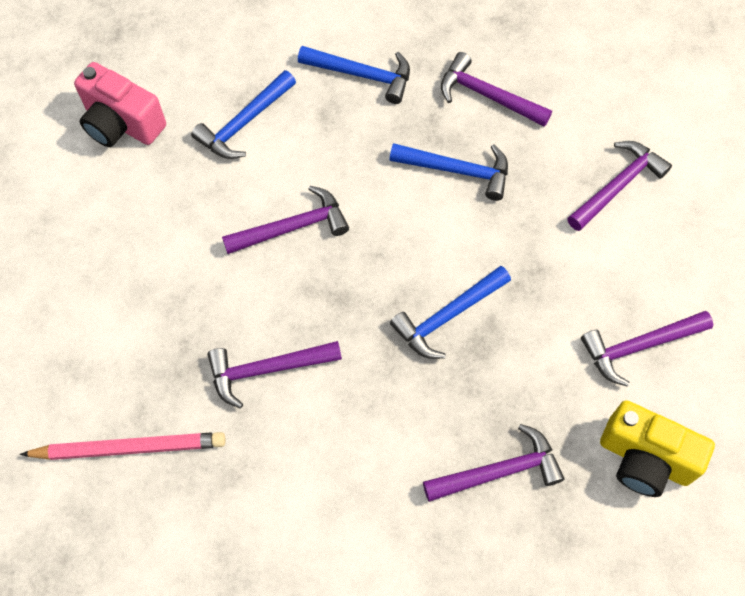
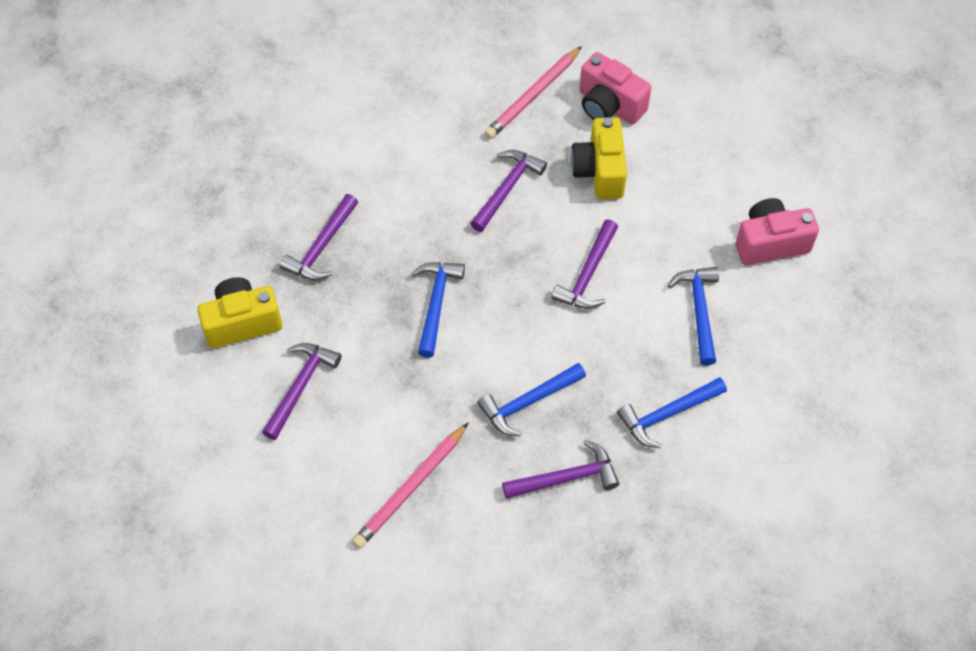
camera: 135 degrees right, 5 degrees down
(77, 367) = (609, 105): none -> pink camera
(169, 309) = (599, 171): none -> yellow camera
(617, 186) = (410, 488): purple hammer -> pink pencil

